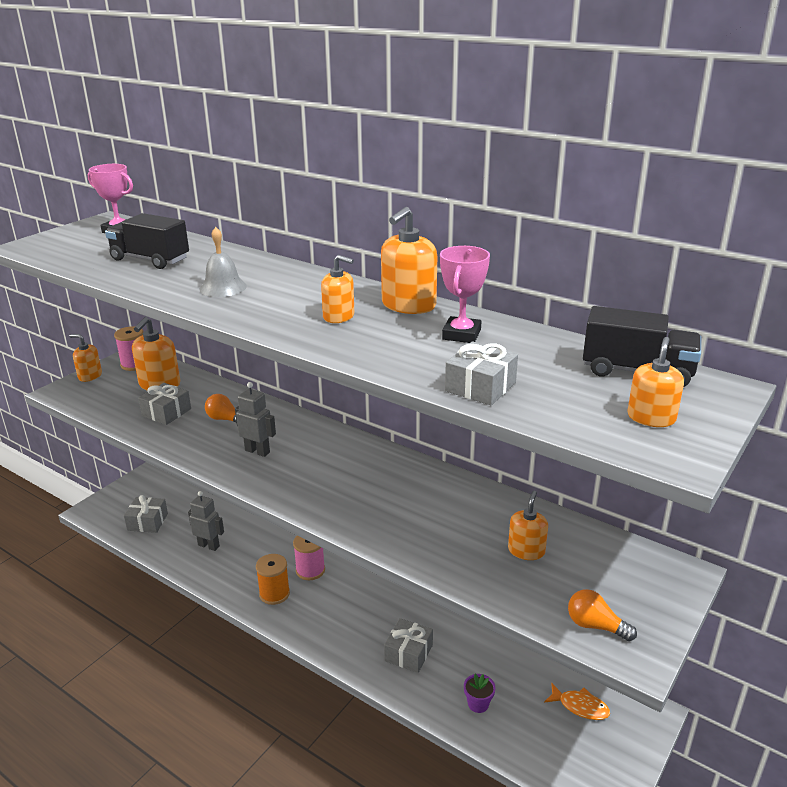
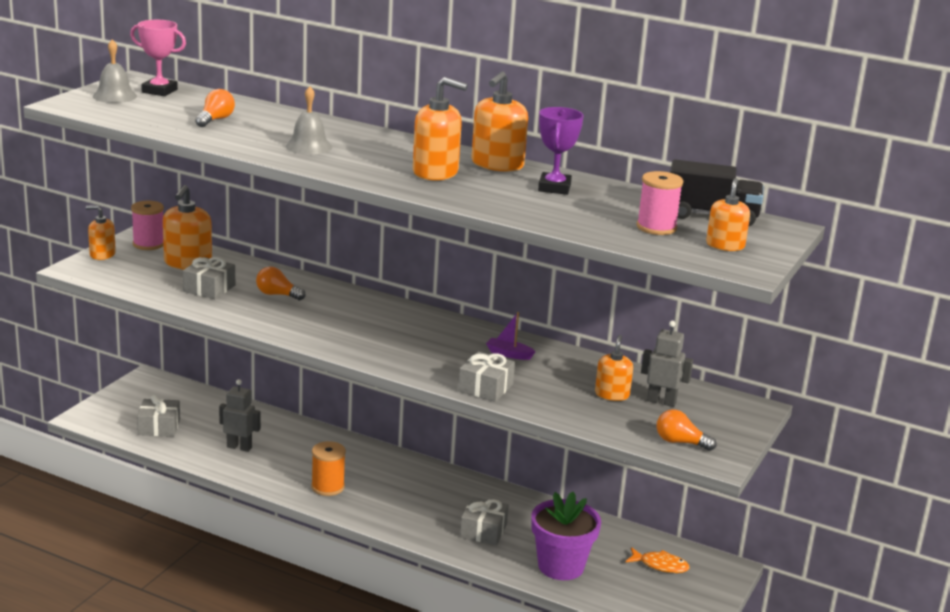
camera: 10 degrees left, 5 degrees down
(74, 237) = (114, 96): none -> grey bell
(150, 259) = (215, 120): black truck -> orange light bulb
(257, 451) = (324, 321): grey robot -> grey robot (661, 401)
(310, 570) = (361, 467): pink spool -> pink spool (656, 227)
(339, 316) = (435, 172): orange soap dispenser -> orange soap dispenser, size x1.59
(427, 493) = (509, 354): none -> purple boat
(461, 334) = (554, 188): pink trophy -> purple trophy
(478, 704) = (561, 566): purple flower pot -> purple flower pot, size x2.20
(480, 387) = (582, 224): grey gift -> grey gift (485, 388)

